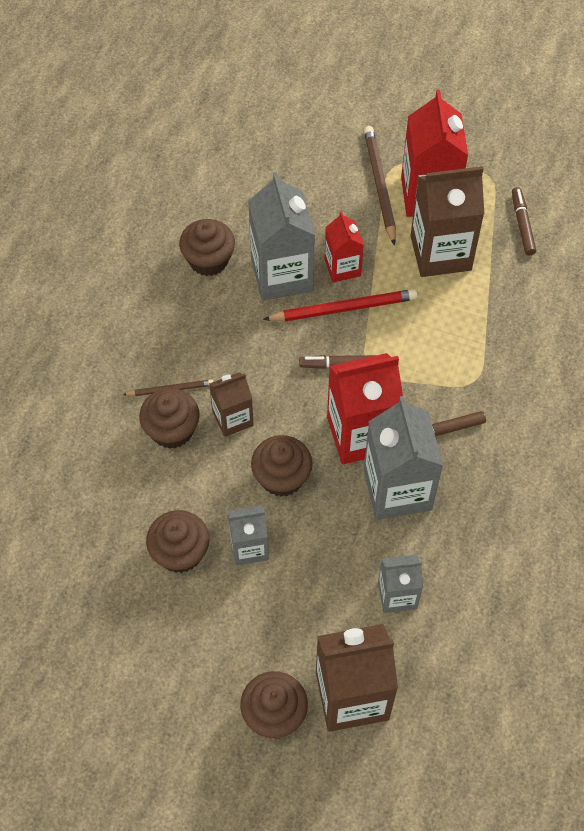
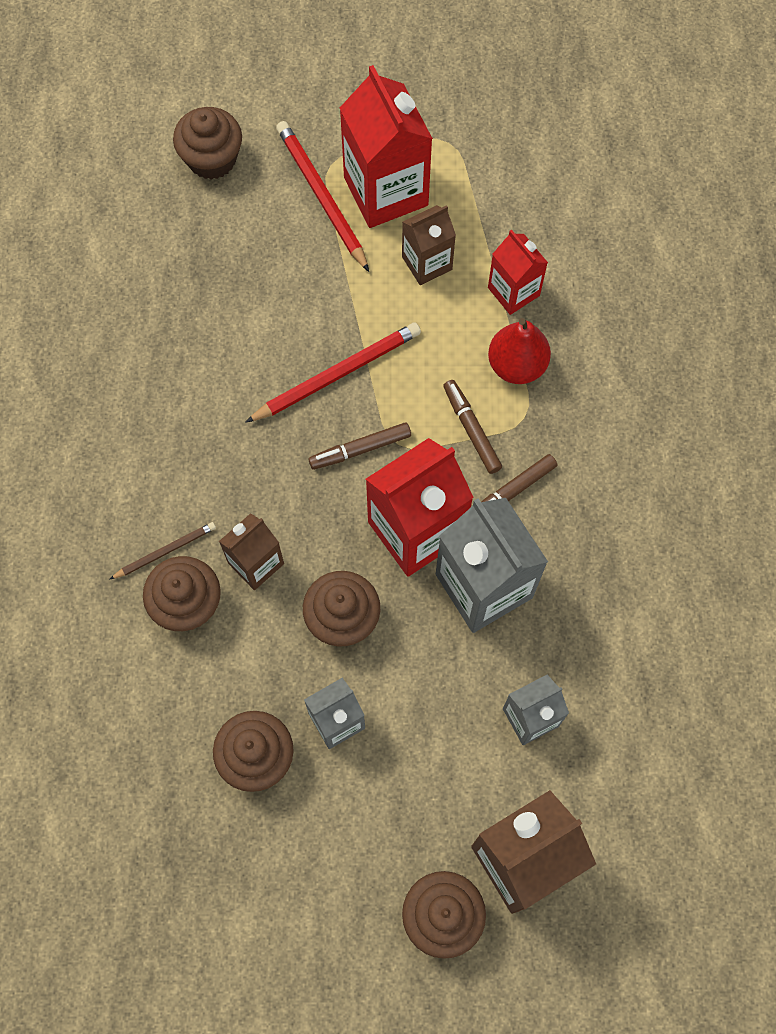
camera: 20 degrees left, 10 degrees up
(208, 260) = (148, 364): brown cupcake -> brown cupcake (212, 159)
(282, 275) = (246, 354): grey carton -> none
(342, 267) = (316, 321): red carton -> red carton (513, 291)
(379, 185) = (321, 197): brown pencil -> red pencil
(440, 253) = (427, 263): brown carton -> brown carton, size x0.57
(482, 343) = (516, 365): none -> red pear
(522, 225) = (510, 195): brown marker -> brown marker (471, 429)

